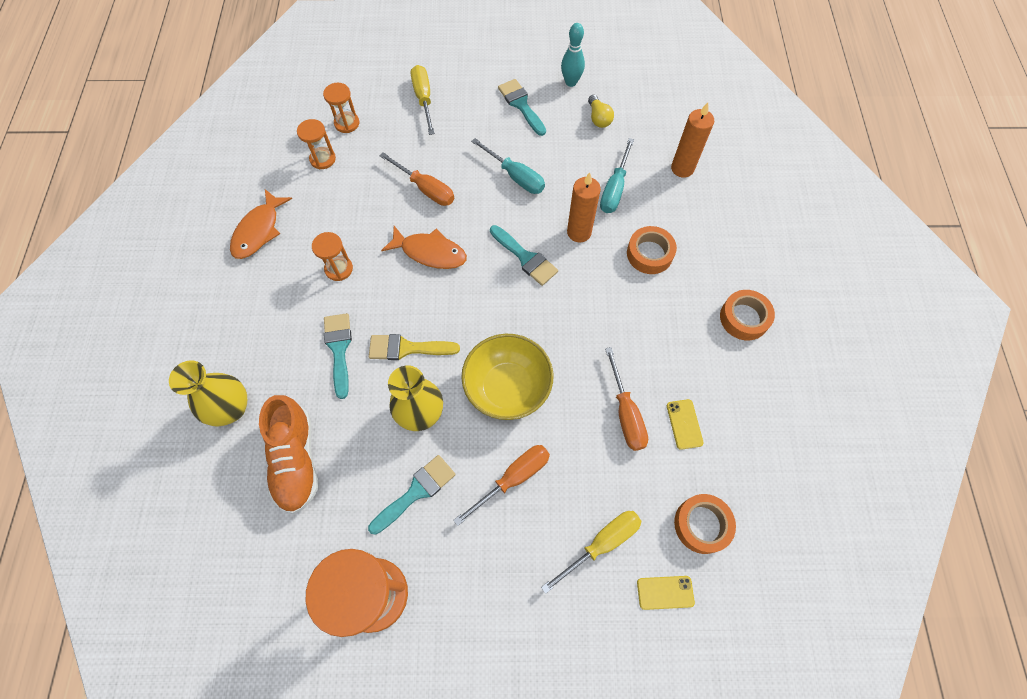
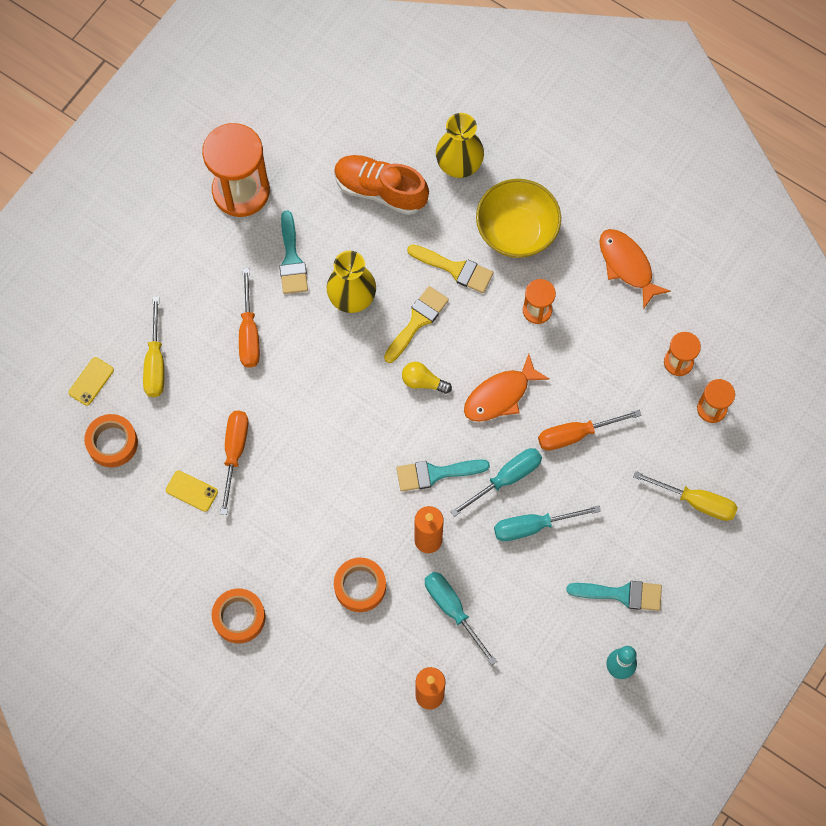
camera: 125 degrees right, 5 degrees up
(339, 349) = (455, 269): turquoise brush -> yellow brush
(493, 211) = (506, 478): none -> turquoise screwdriver
(507, 387) = (324, 377): yellow bowl -> yellow bowl (516, 231)
(598, 118) = (550, 660): yellow light bulb -> yellow light bulb (423, 382)
(626, 413) = (234, 452): orange screwdriver -> orange screwdriver turned 75 degrees clockwise

